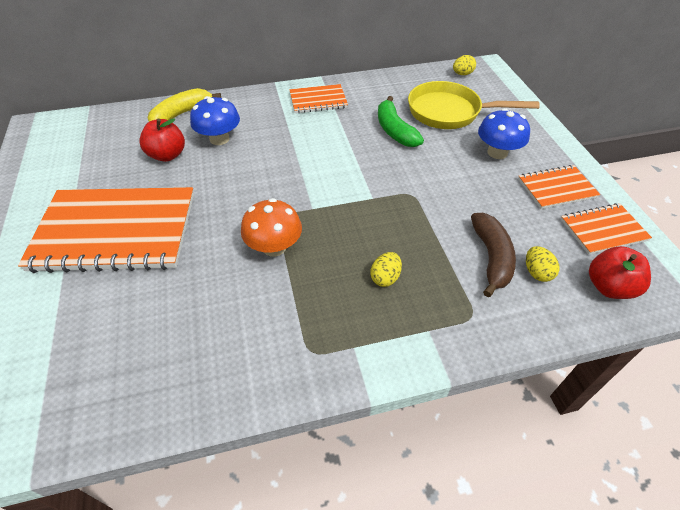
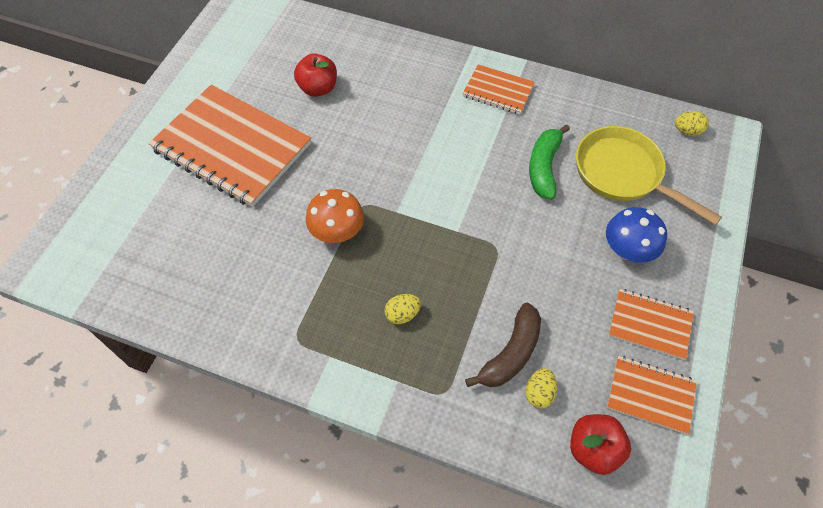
camera: 35 degrees right, 10 degrees up
(182, 114) = (361, 46): yellow banana -> none
(219, 139) = (373, 92): blue mushroom -> none

